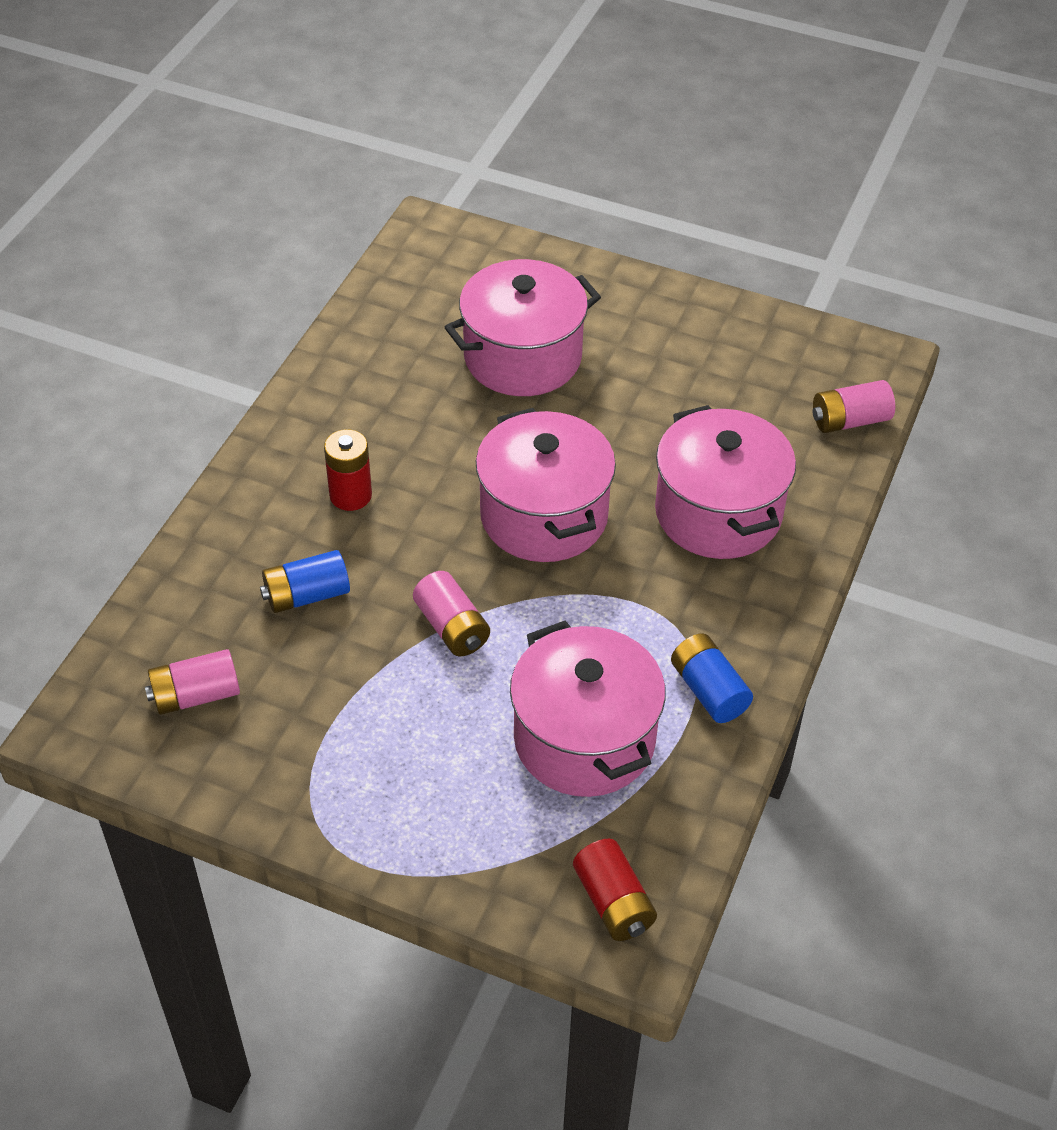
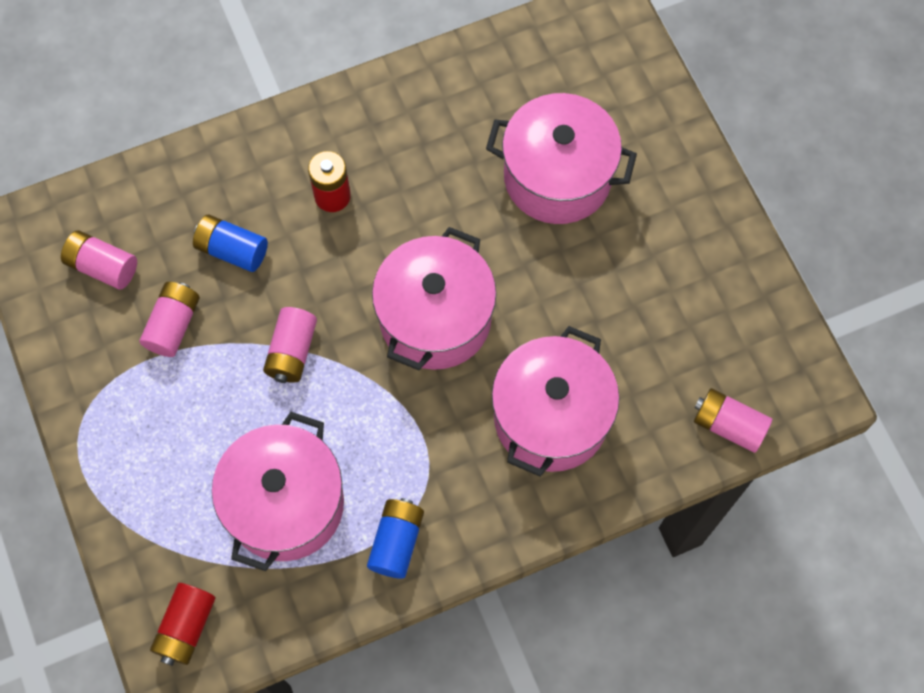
camera: 45 degrees right, 20 degrees up
(319, 688) = (173, 325): none -> pink battery

